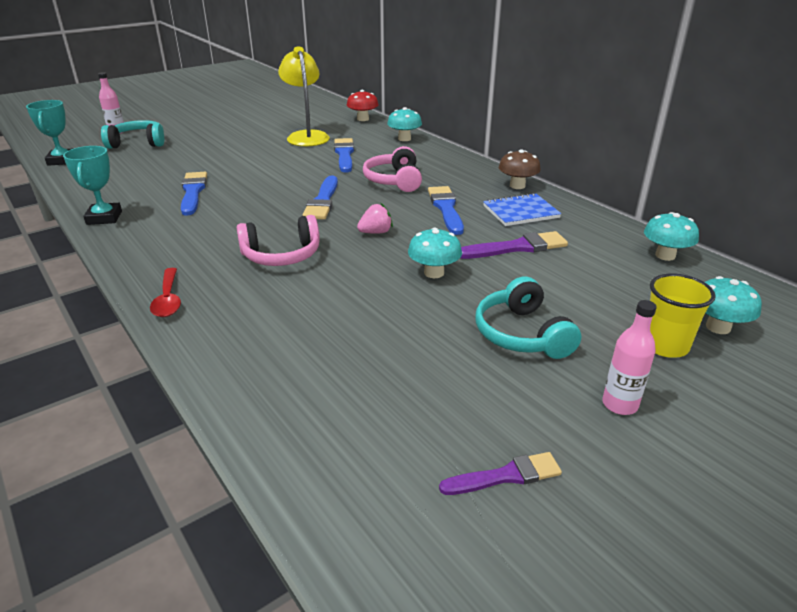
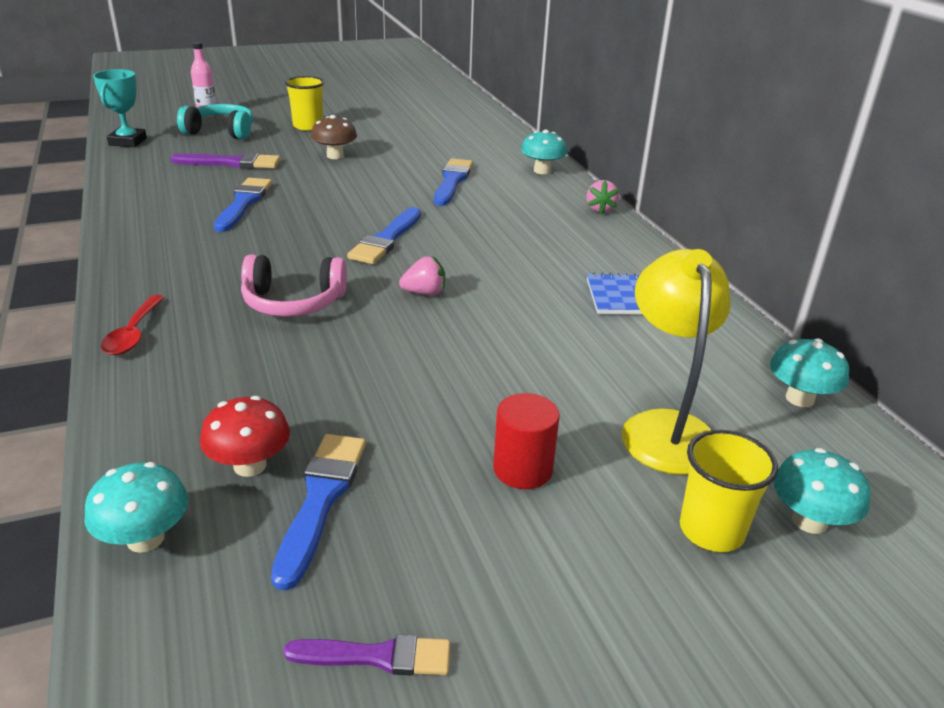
camera: 15 degrees right, 0 degrees up
(104, 218) = (128, 219): turquoise trophy -> none
(206, 130) = (308, 126): none -> yellow cup
(306, 136) = (421, 150): yellow lamp -> yellow lamp (665, 428)
(363, 119) = (505, 136): red mushroom -> red mushroom (250, 465)
(394, 181) = (492, 226): pink headphones -> none
(434, 273) = (463, 361): turquoise mushroom -> turquoise mushroom (145, 538)
(446, 208) = (535, 276): blue brush -> blue brush (320, 500)
(461, 158) = (600, 209): none -> pink strawberry
(516, 247) = (594, 347): purple brush -> purple brush (231, 163)
(517, 186) = (651, 259): brown mushroom -> brown mushroom (335, 156)
(522, 334) = (522, 469): turquoise headphones -> red cylinder
(619, 404) = (591, 599): pink bottle -> none

